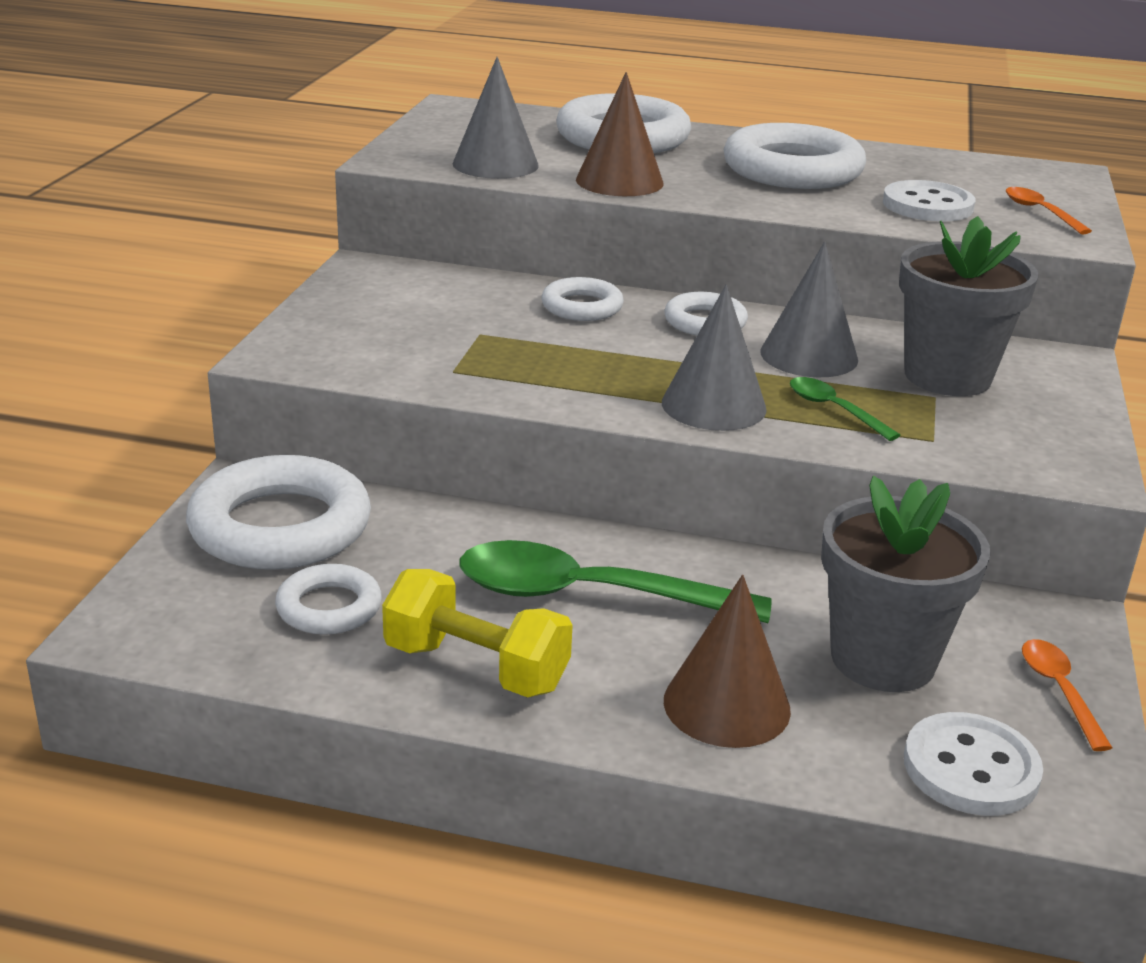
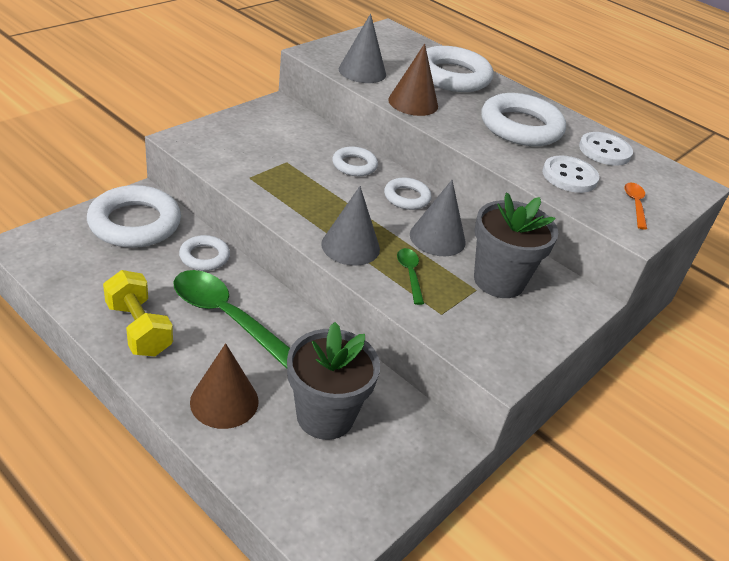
camera: 25 degrees right, 10 degrees up
(329, 607) = (112, 271): white ring -> white ring (204, 257)
(970, 768) = (299, 492): white button -> white button (604, 151)
(1059, 691) = (394, 478): orange spoon -> none

